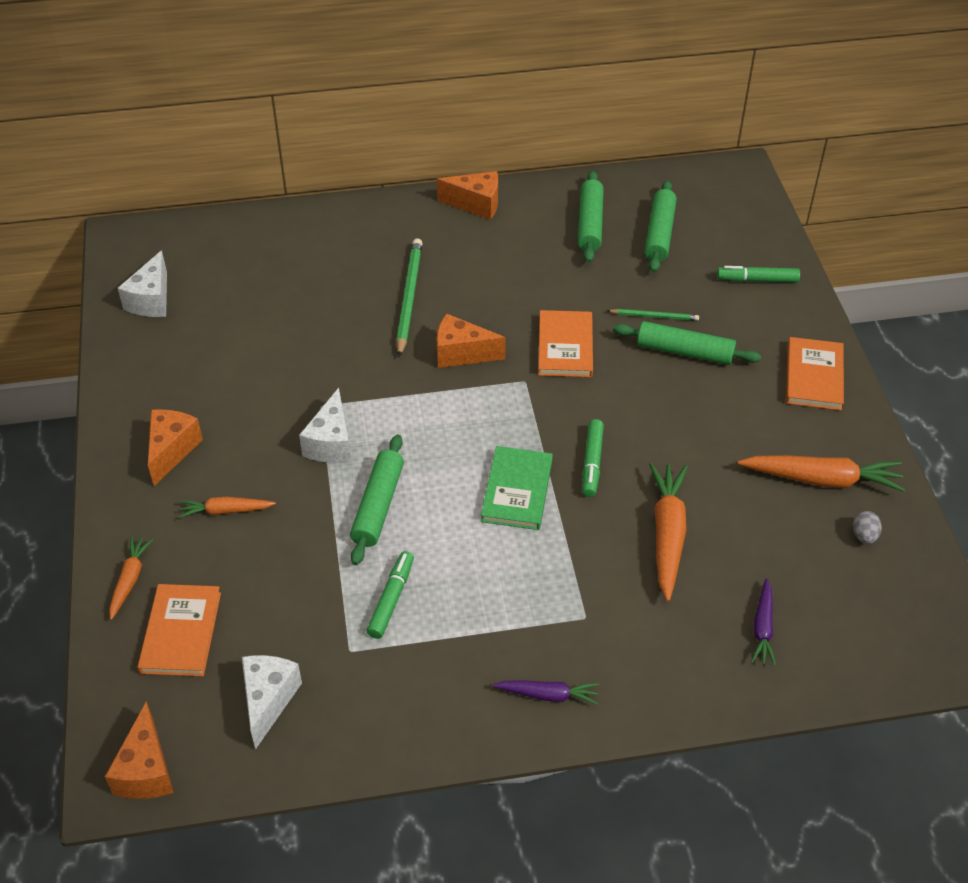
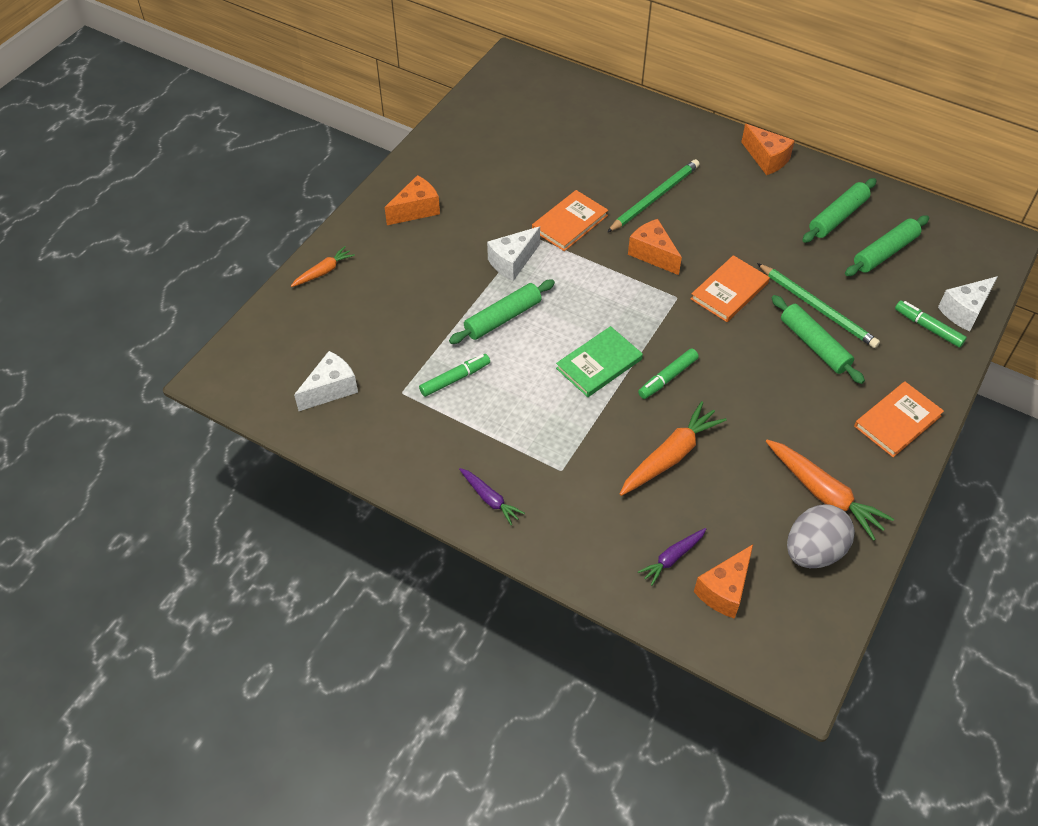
camera: 40 degrees right, 5 degrees up
(146, 770) = (234, 382): orange cheese -> orange cheese (724, 590)
(151, 300) = (491, 110): white cheese -> white cheese (964, 311)
(181, 632) = (322, 319): orange book -> orange book (569, 223)
(226, 511) = (412, 265): orange carrot -> none
(654, 316) = (817, 308): green pencil -> green pencil, size x1.84
(864, 536) = (813, 551): grey egg -> grey egg, size x2.30

